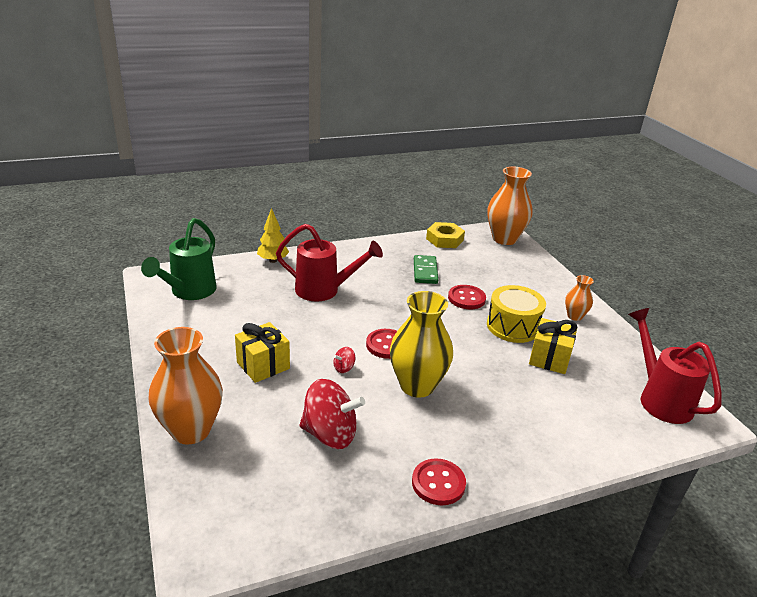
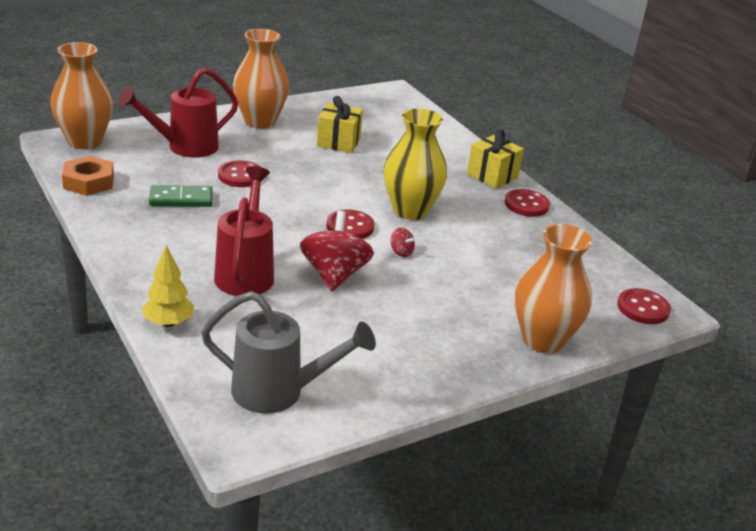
camera: 100 degrees left, 0 degrees up
(189, 292) = (279, 392): green watering can -> grey watering can
(212, 531) = (643, 308): none -> red button
(263, 365) = (419, 305): yellow gift -> yellow gift (492, 176)
(330, 434) = (501, 256): red spinning top -> red spinning top (334, 275)
(444, 239) = (88, 182): yellow nut -> orange nut
(513, 326) = (289, 154): yellow drum -> none
(574, 316) = (260, 121): orange vase -> orange vase, size x1.97
(659, 398) = (375, 104): red watering can -> red watering can (184, 147)

